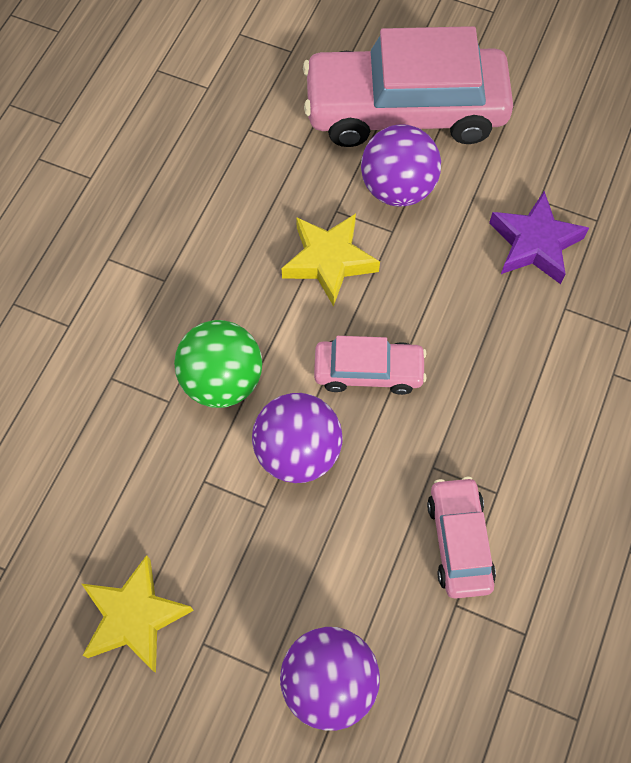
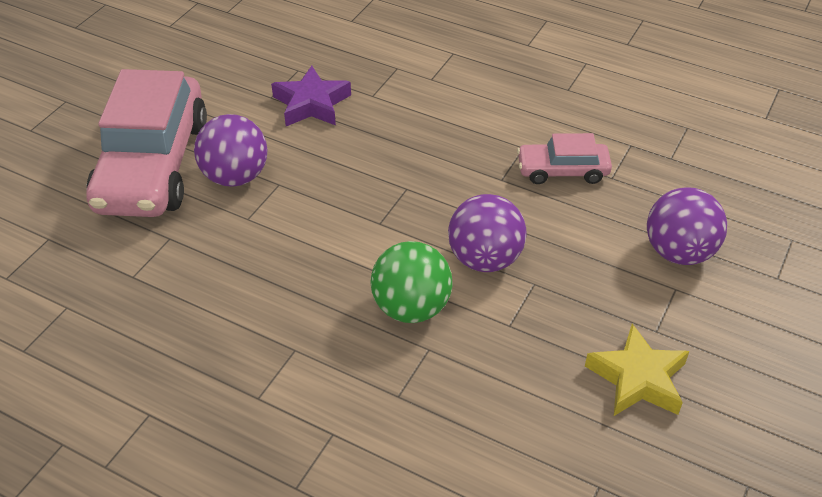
camera: 85 degrees left, 20 degrees down
(329, 261) = (300, 226): yellow star -> none
(368, 371) = (413, 209): pink car -> none

